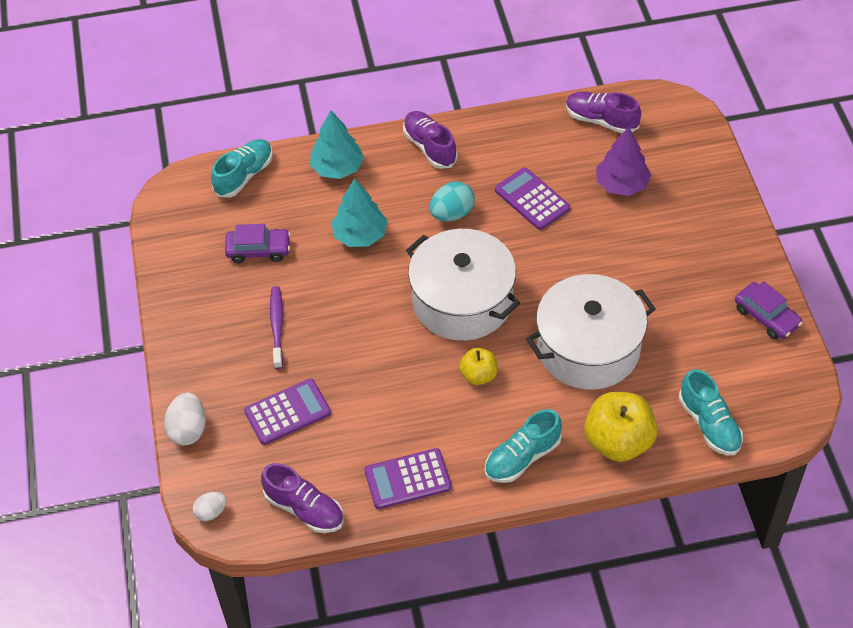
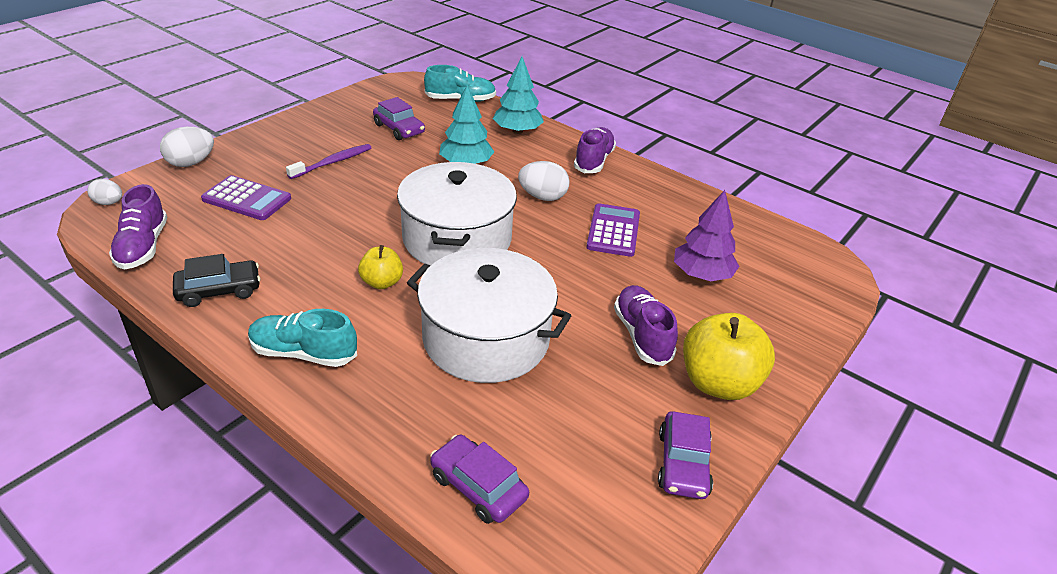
camera: 45 degrees right, 15 degrees down
(407, 479) = (219, 290): purple calculator -> black car
(452, 214) = (542, 197): turquoise egg -> white egg
(601, 120) = (750, 232): purple shoe -> purple shoe (642, 335)
(618, 442) = (384, 417): yellow apple -> yellow apple (718, 383)
(709, 424) = (478, 487): turquoise shoe -> purple car

